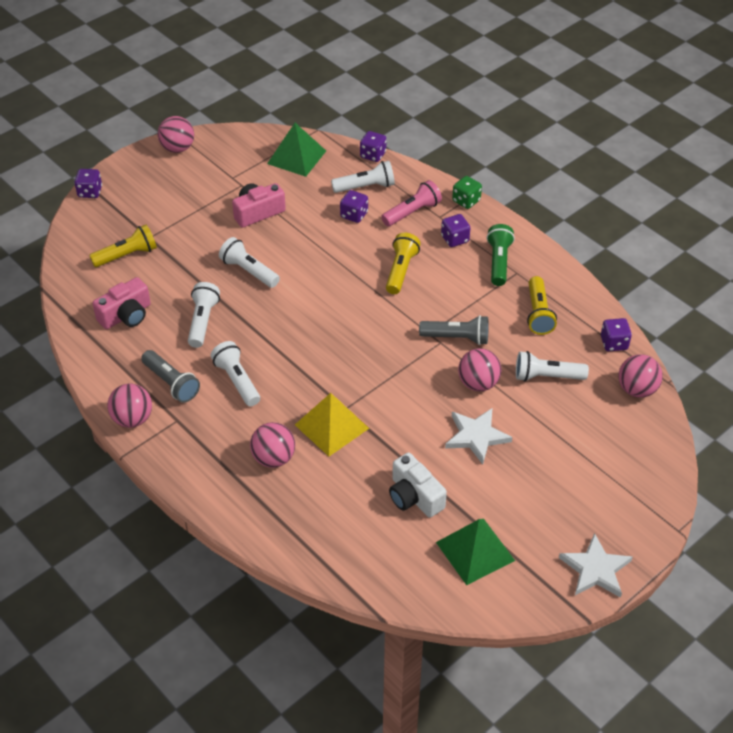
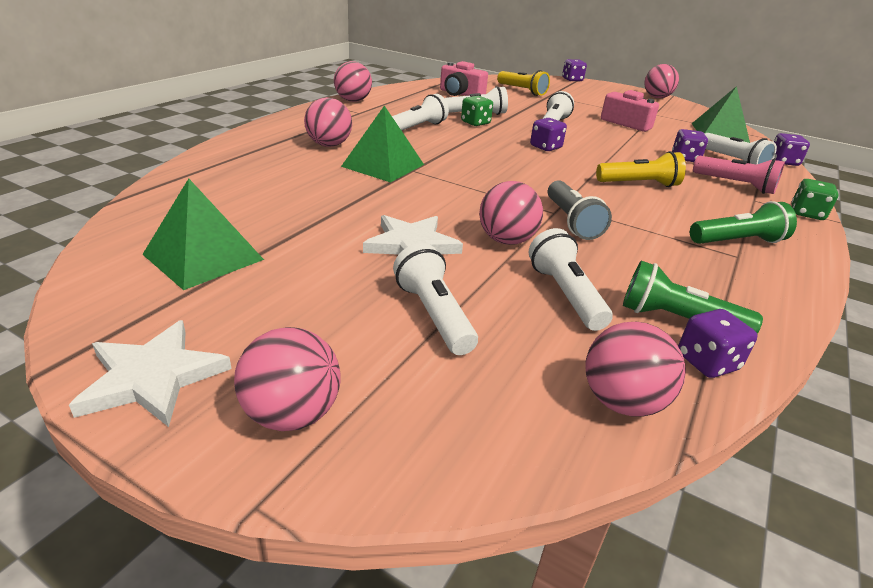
camera: 70 degrees right, 15 degrees down
(171, 383) = (399, 109): grey flashlight -> none
(232, 331) = (475, 123): none -> green dice
(331, 426) = (383, 165): yellow pyramid -> green pyramid
(414, 496) = (294, 212): white camera -> none
(455, 239) = (733, 210): purple dice -> purple dice (545, 147)
(538, 313) = (683, 279): yellow flashlight -> none
(558, 443) = (433, 314): none -> white flashlight
(578, 337) = (677, 320): none -> green flashlight
(629, 514) = (292, 414): none -> pink ball

